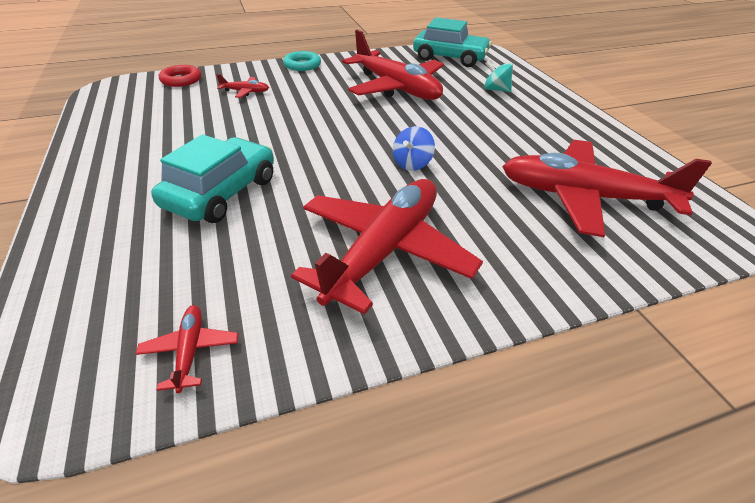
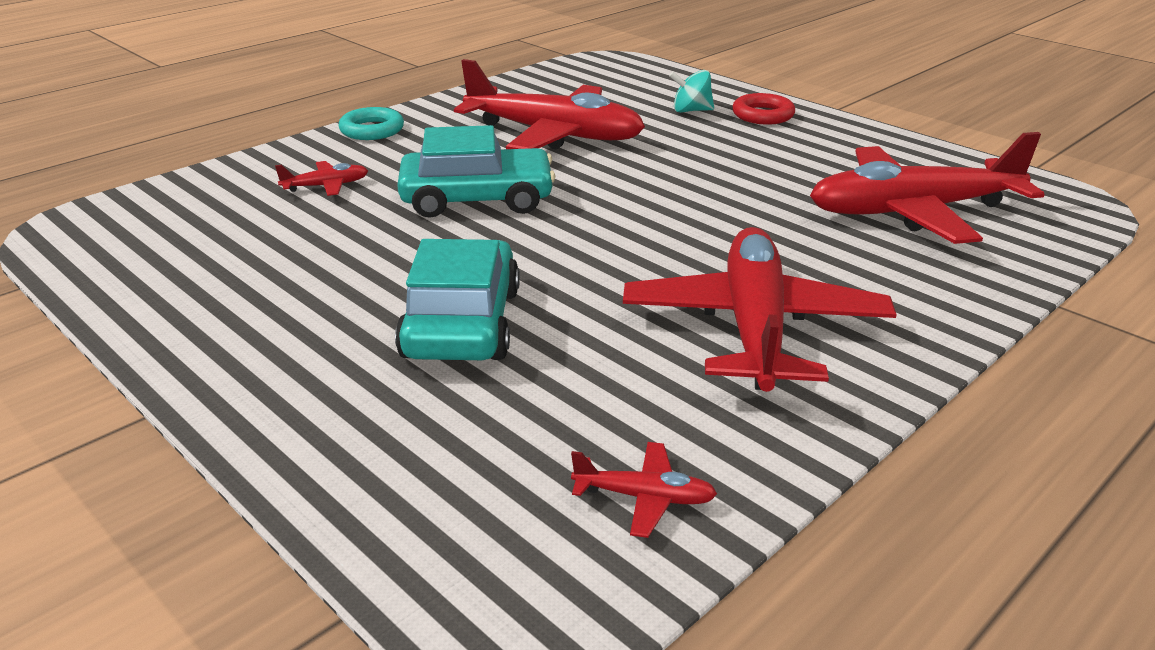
camera: 25 degrees left, 10 degrees down
(181, 80) = (188, 191): red ring -> red ring (763, 115)
(190, 350) = (645, 497): red plane -> red plane turned 135 degrees clockwise
(412, 164) = (681, 224): blue spinning top -> none
(450, 58) = (585, 80): turquoise car -> turquoise car (477, 199)

